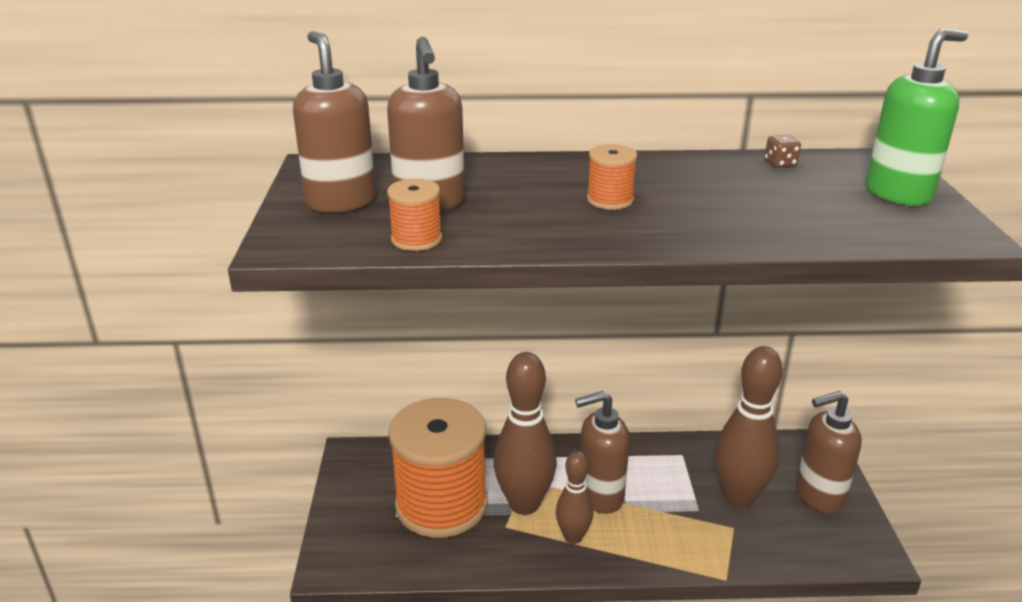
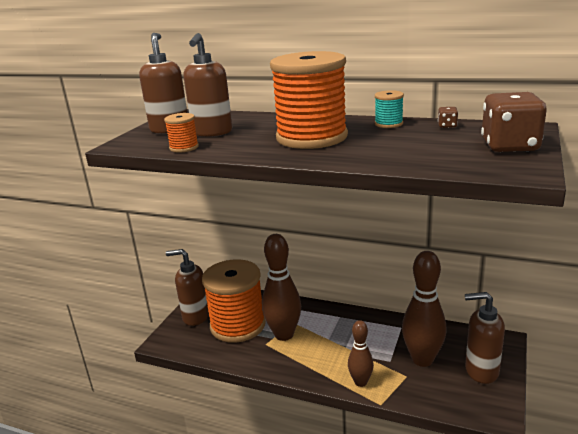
camera: 25 degrees right, 5 degrees down
(573, 537) = (300, 358): brown bowling pin -> brown bowling pin (360, 382)
(600, 496) = (332, 340): brown soap dispenser -> brown soap dispenser (195, 316)
(610, 200) = (311, 137): orange spool -> orange spool, size x2.45
(695, 165) = (388, 124): none -> turquoise spool
(898, 194) = (509, 146): green soap dispenser -> brown dice

